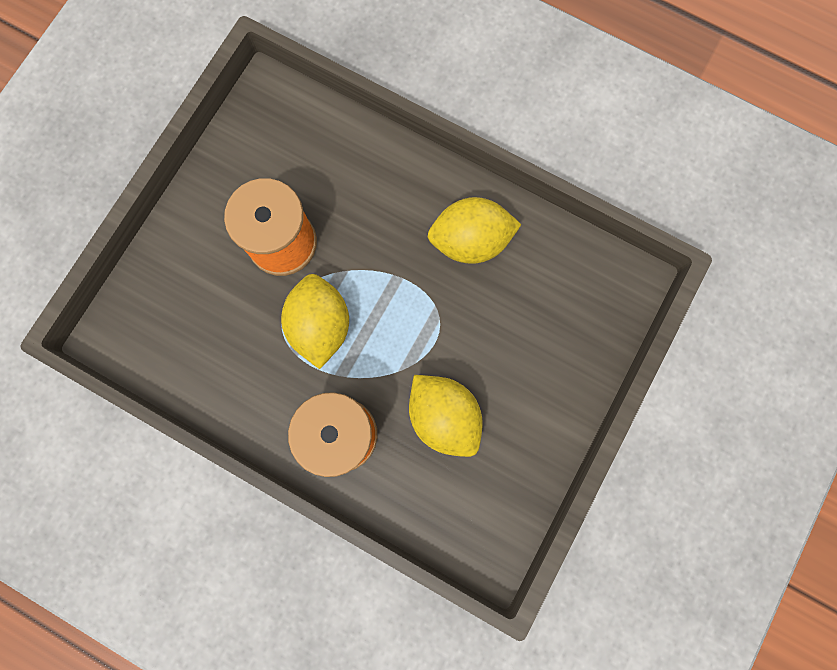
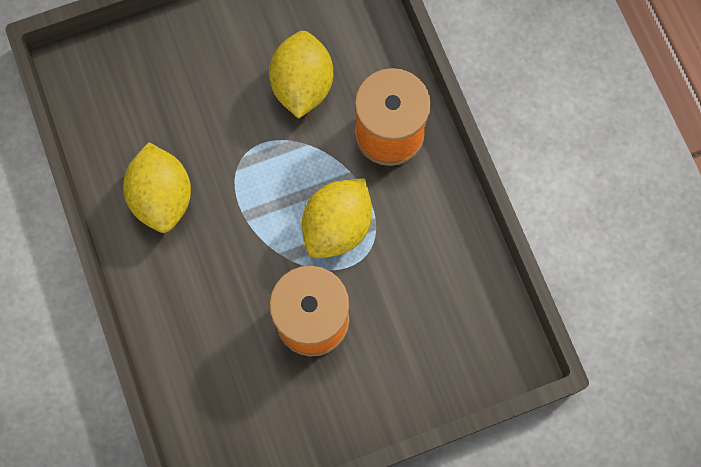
camera: 140 degrees left, 5 degrees down
(470, 241) = (163, 197): yellow lemon -> yellow lemon turned 45 degrees clockwise

